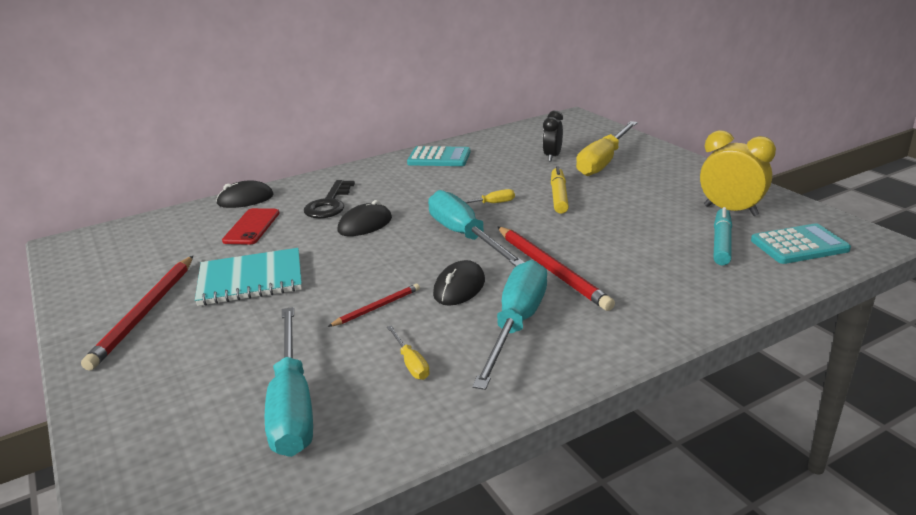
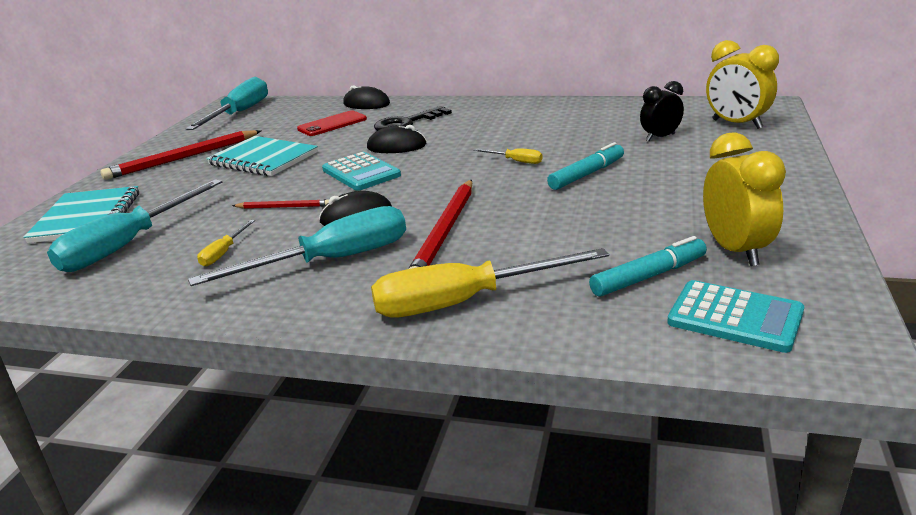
camera: 45 degrees right, 0 degrees up
(169, 409) = (87, 217): none -> turquoise notebook
(439, 158) = (557, 111): turquoise calculator -> turquoise calculator (361, 173)
(465, 236) = (441, 180): turquoise screwdriver -> turquoise screwdriver (240, 113)
(559, 196) = (587, 174): yellow marker -> turquoise marker
(580, 134) = (736, 124): none -> yellow clock
(603, 161) = (703, 157): yellow screwdriver -> yellow screwdriver (464, 302)

